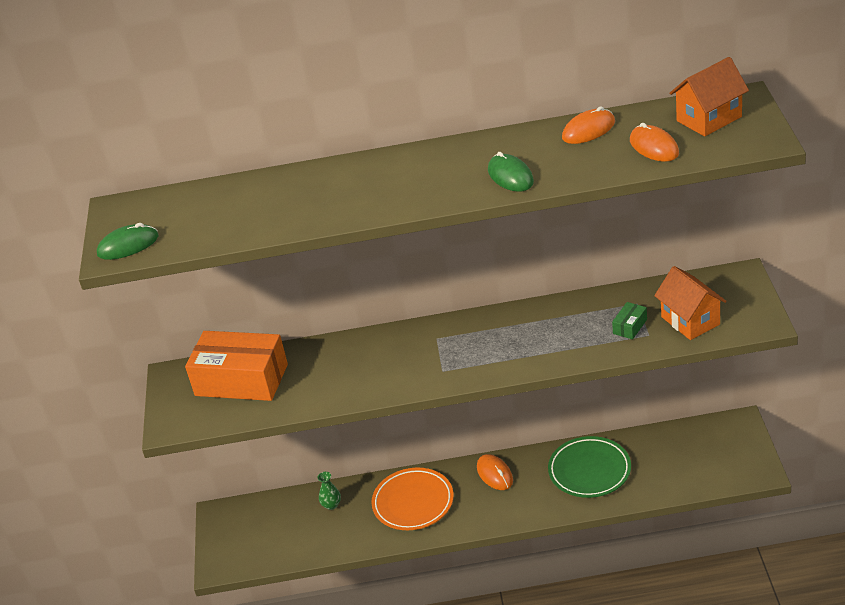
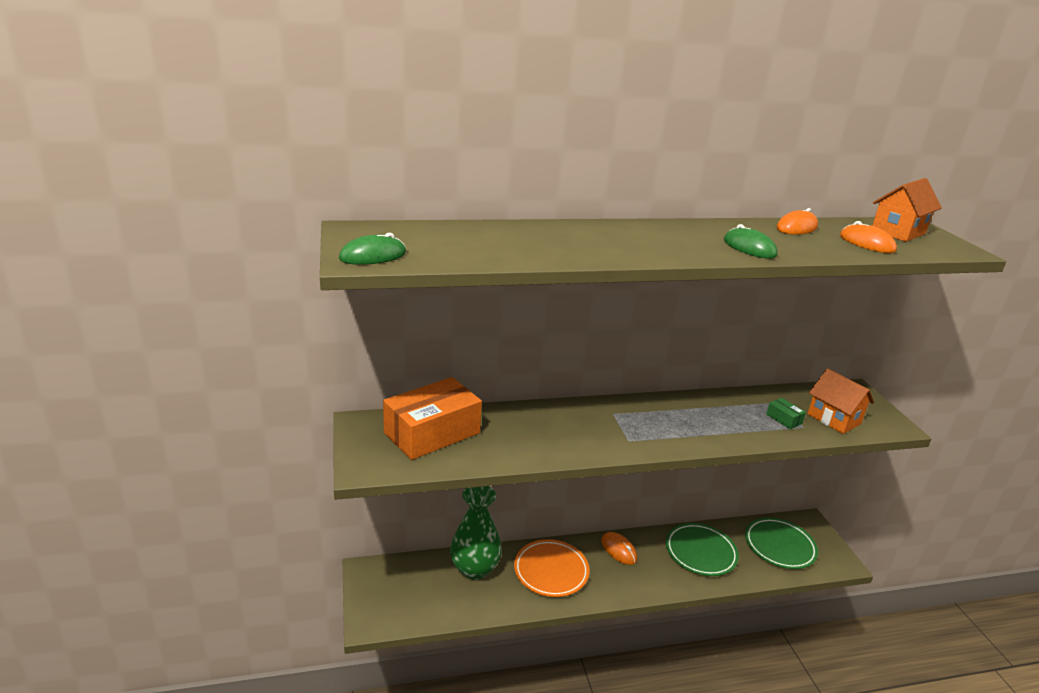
camera: 15 degrees left, 10 degrees down
(241, 380) = (432, 433): orange box -> orange box turned 45 degrees counterclockwise
(331, 505) = (474, 569): green vase -> green vase, size x2.49
(630, 326) = (784, 419): green box -> green box turned 60 degrees counterclockwise
(688, 457) = (779, 546): none -> green plate

